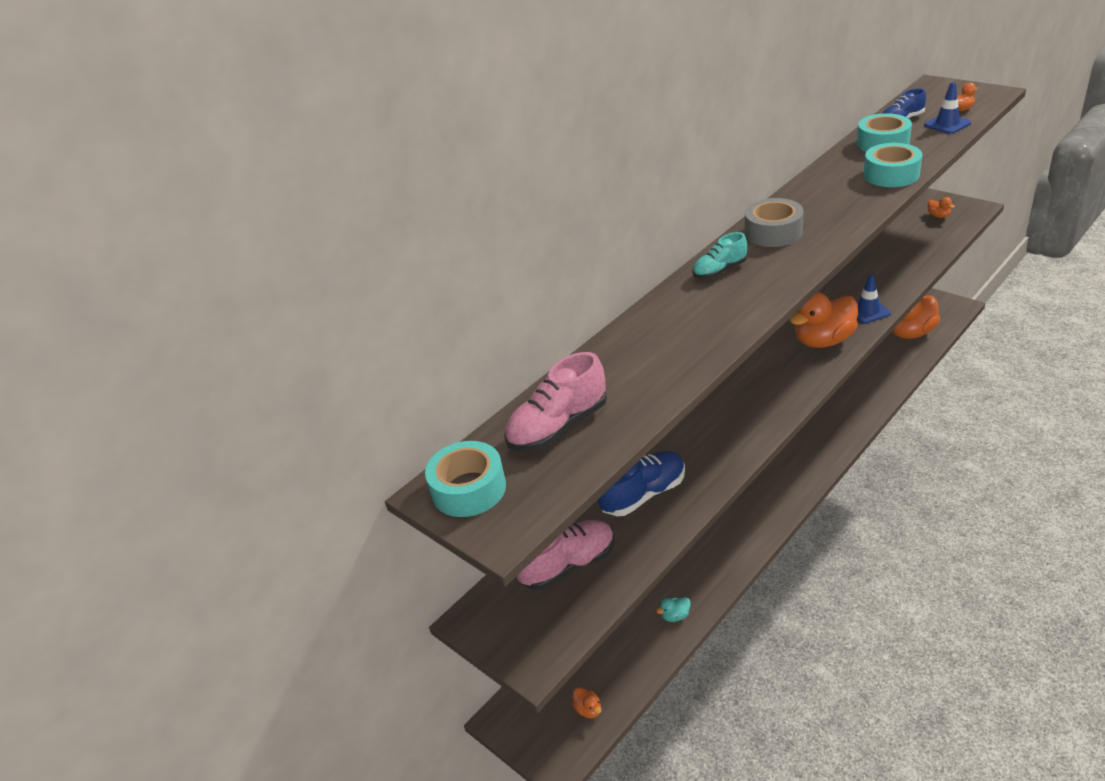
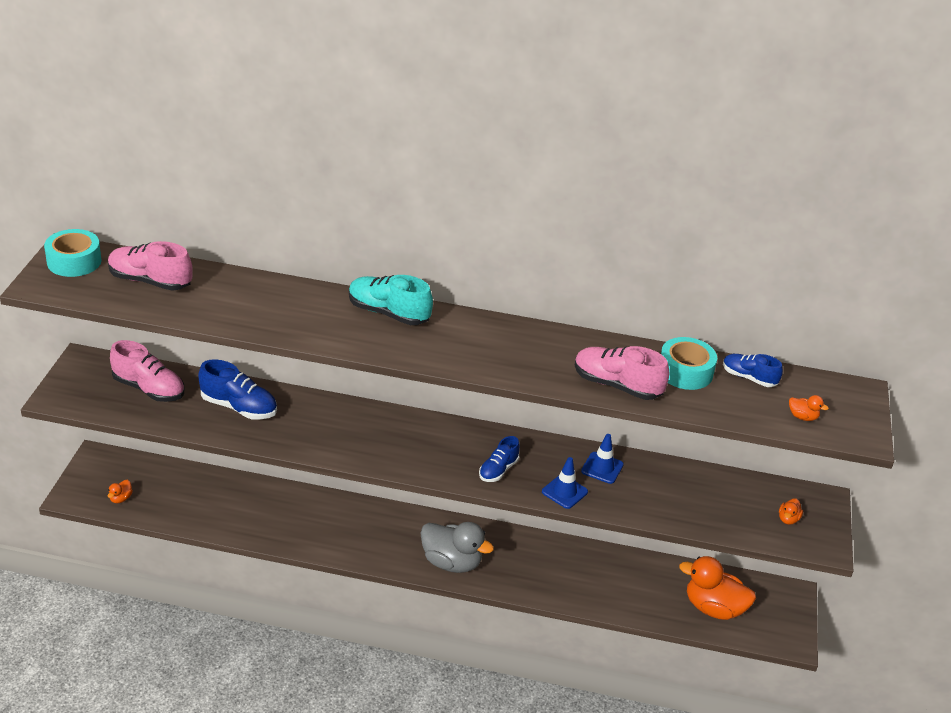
camera: 50 degrees right, 0 degrees up
(675, 616) = (229, 522): turquoise duck -> none
(719, 271) = (388, 313): turquoise shoe -> turquoise shoe, size x1.59
(773, 232) = (467, 331): grey tape -> none
(803, 464) = (451, 562): none -> grey duck
(823, 340) = (498, 470): orange duck -> blue shoe
(891, 174) = (617, 385): turquoise tape -> pink shoe
(947, 124) = (757, 410): blue traffic cone -> blue traffic cone (602, 468)

